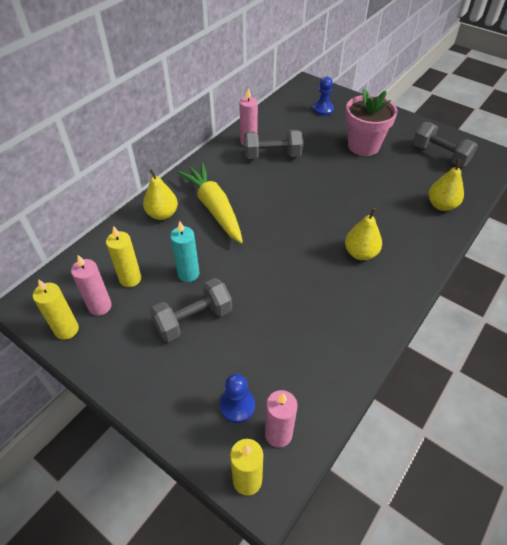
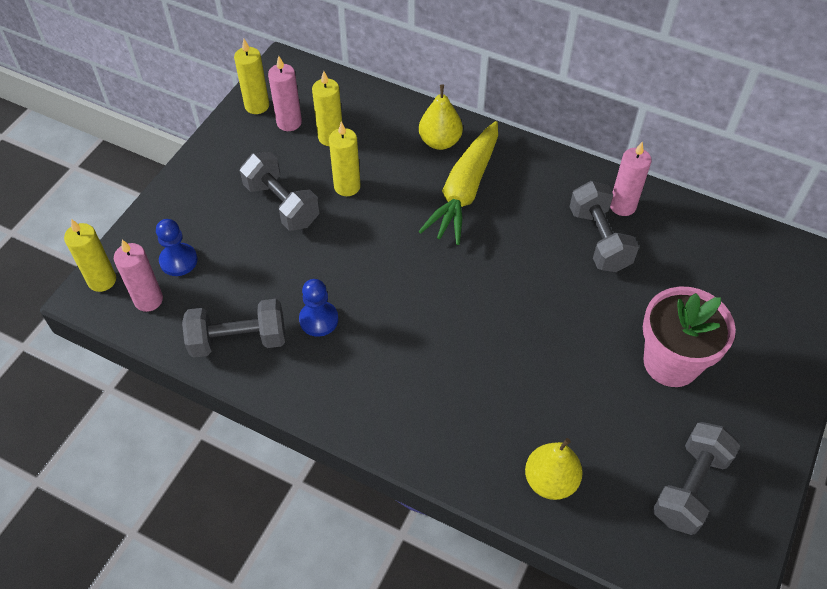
camera: 80 degrees right, 5 degrees up
(188, 274) = (347, 186): turquoise candle -> yellow candle
(214, 208) = (464, 190): yellow carrot -> yellow carrot turned 150 degrees clockwise
(323, 109) = (755, 296): blue pawn -> blue pawn (319, 319)
(330, 361) = (238, 340): none -> grey dumbbell
(360, 253) = (417, 366): yellow pear -> none

